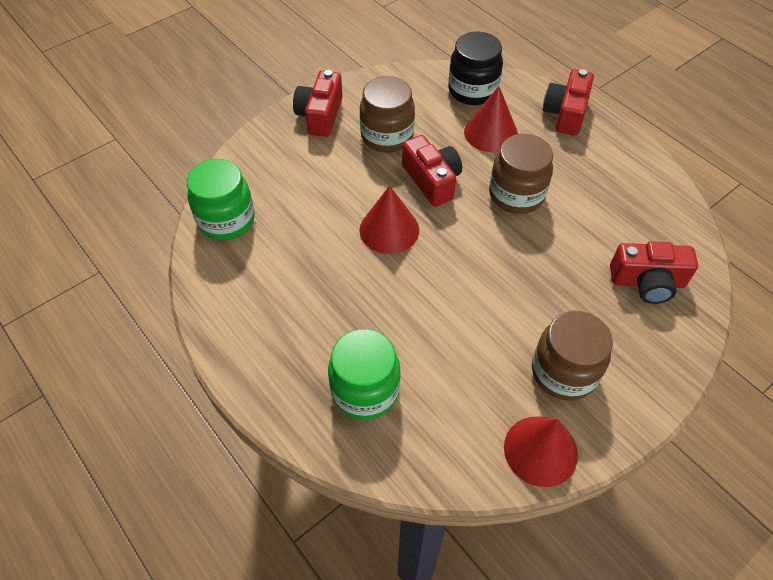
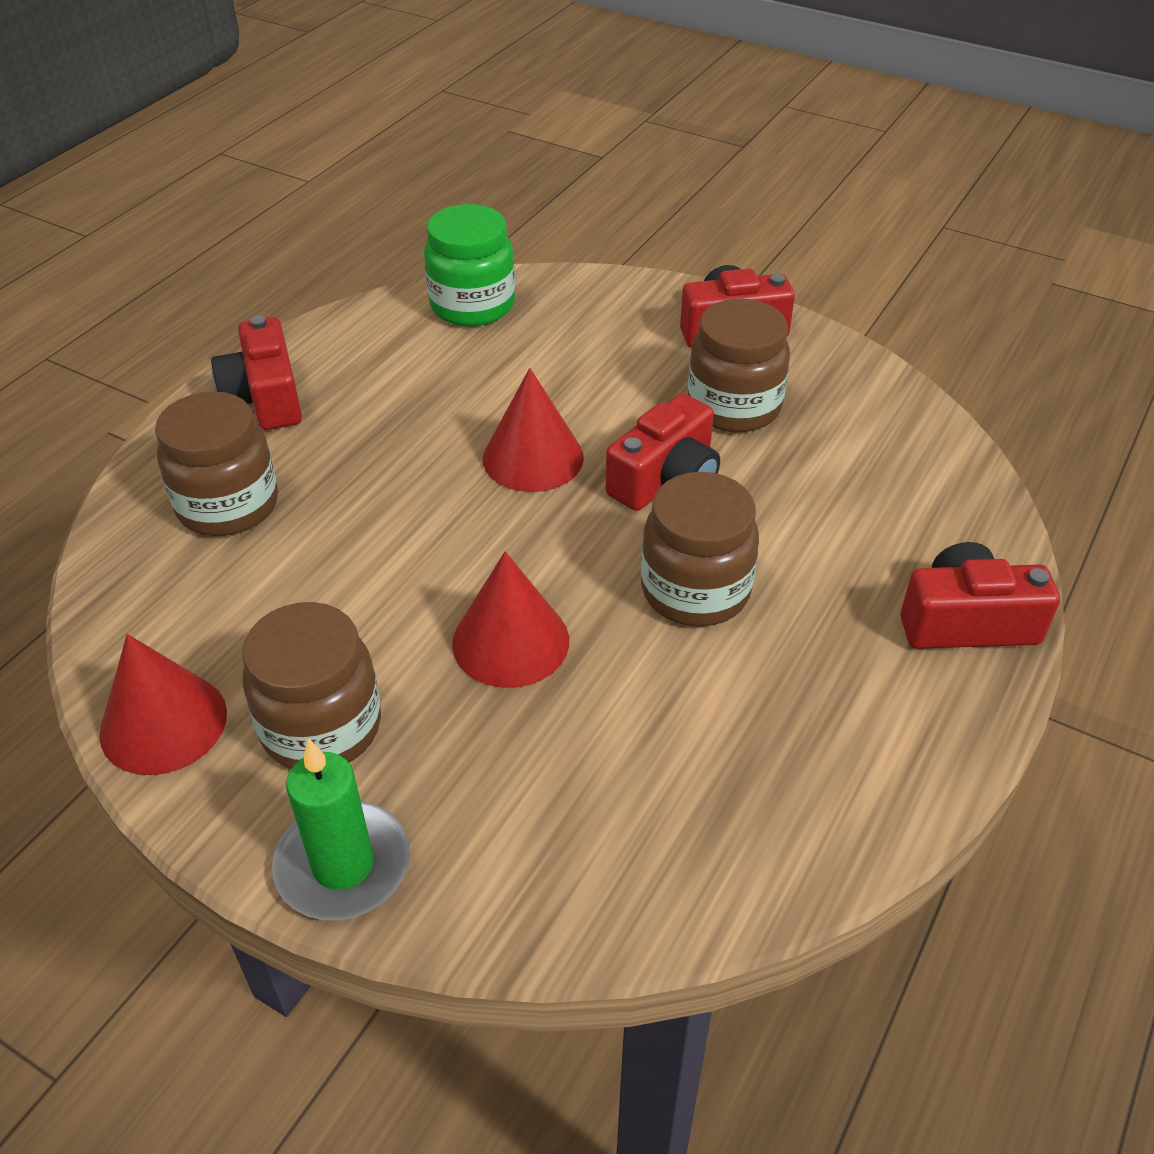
camera: 70 degrees right, 10 degrees down
(365, 390) = (228, 505): green jar -> brown jar
(472, 90) = (926, 480): black jar -> none
(491, 133) = (831, 526): red cone -> red cone (510, 641)
(647, 282) = (574, 825): red camera -> red camera (265, 398)
(653, 379) = (343, 865): none -> green candle

